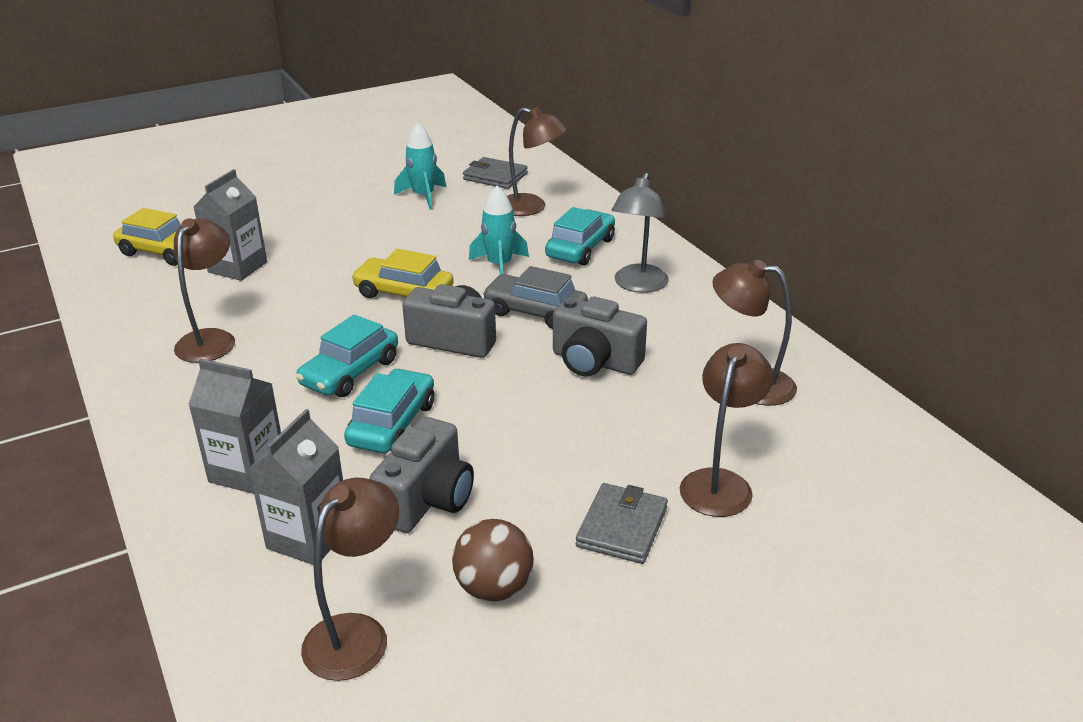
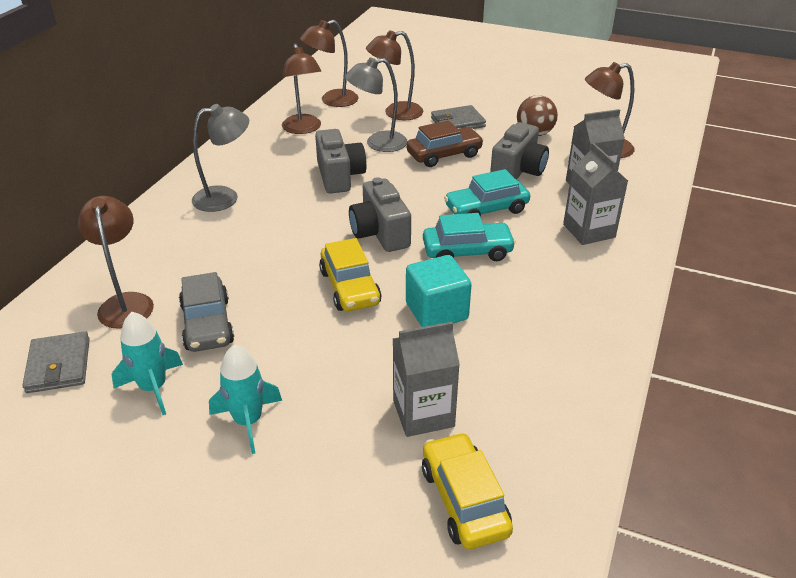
camera: 130 degrees left, 5 degrees up
(211, 339) = (525, 339): brown lamp -> brown lamp (332, 100)
(309, 317) = (436, 311): none -> turquoise cube
(427, 500) = (518, 171): grey camera -> grey camera turned 135 degrees clockwise
(499, 266) = (257, 265): turquoise rocket -> turquoise rocket (248, 421)
(535, 312) = (307, 220): grey car -> grey car (207, 324)
(546, 461) = (444, 155): none -> brown car
(580, 248) = (188, 243): turquoise car -> none
(642, 423) = (378, 143): none -> grey lamp

